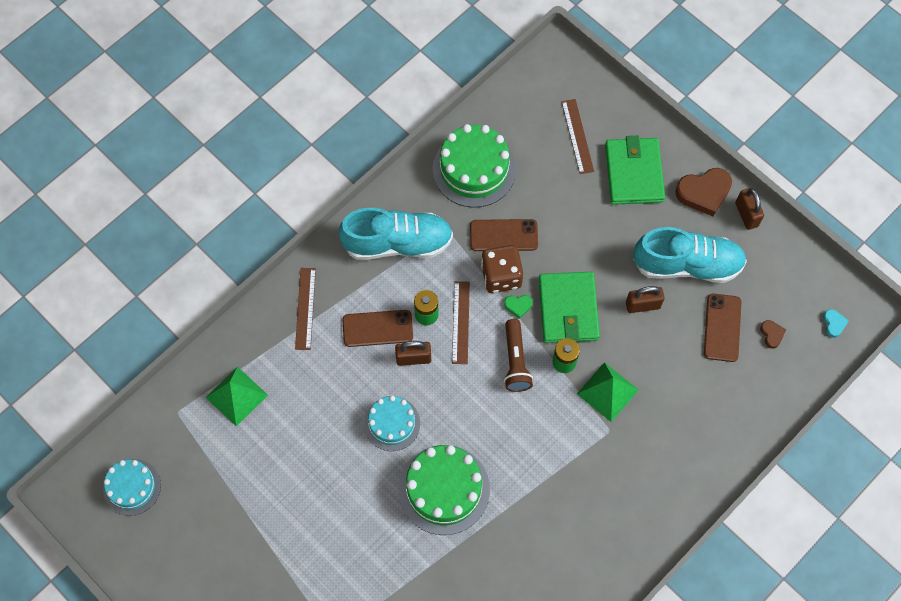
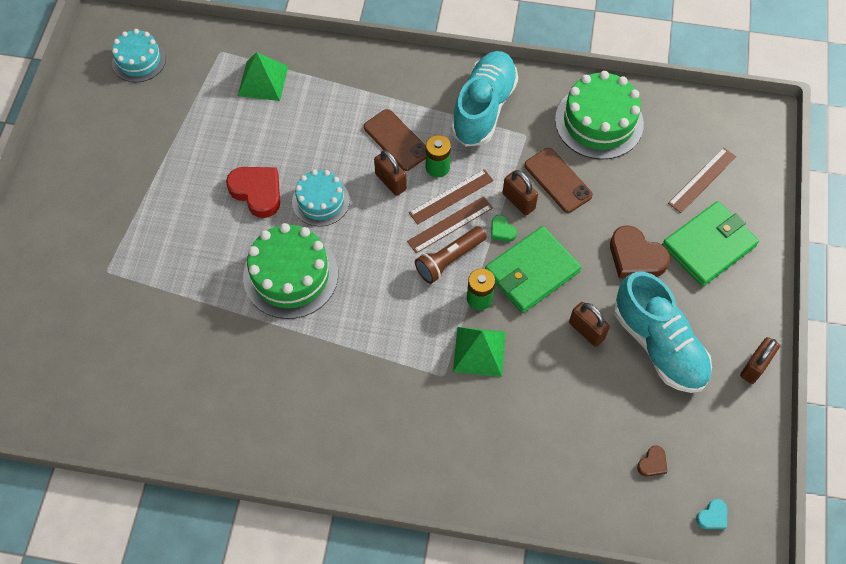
camera: 55 degrees right, 5 degrees down
(305, 308) = (373, 80): brown ruler -> brown ruler (450, 224)
(346, 468) = (257, 192): none -> red heart
(397, 243) = (483, 108): turquoise shoe -> turquoise shoe turned 120 degrees counterclockwise
(501, 276) = (518, 201): brown dice -> brown padlock
(704, 193) = (743, 316): brown heart -> brown heart (635, 257)
(722, 327) = (622, 413): brown phone -> none

